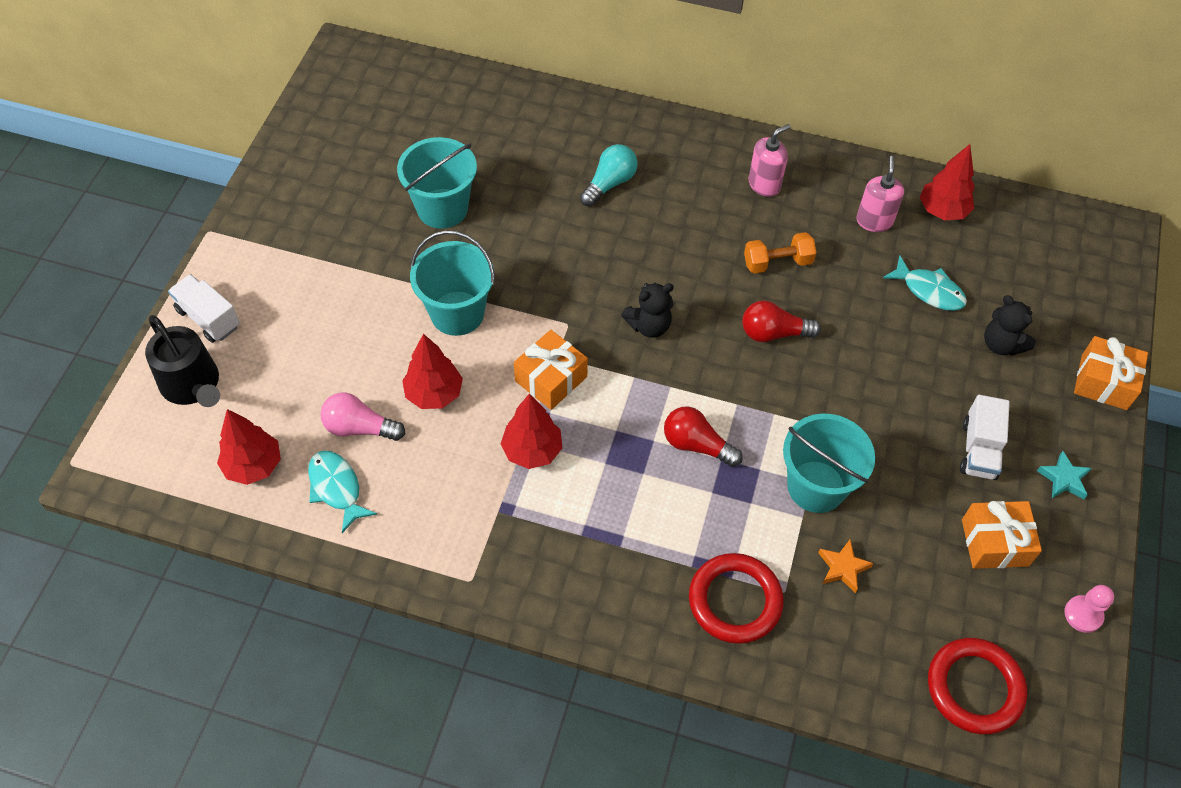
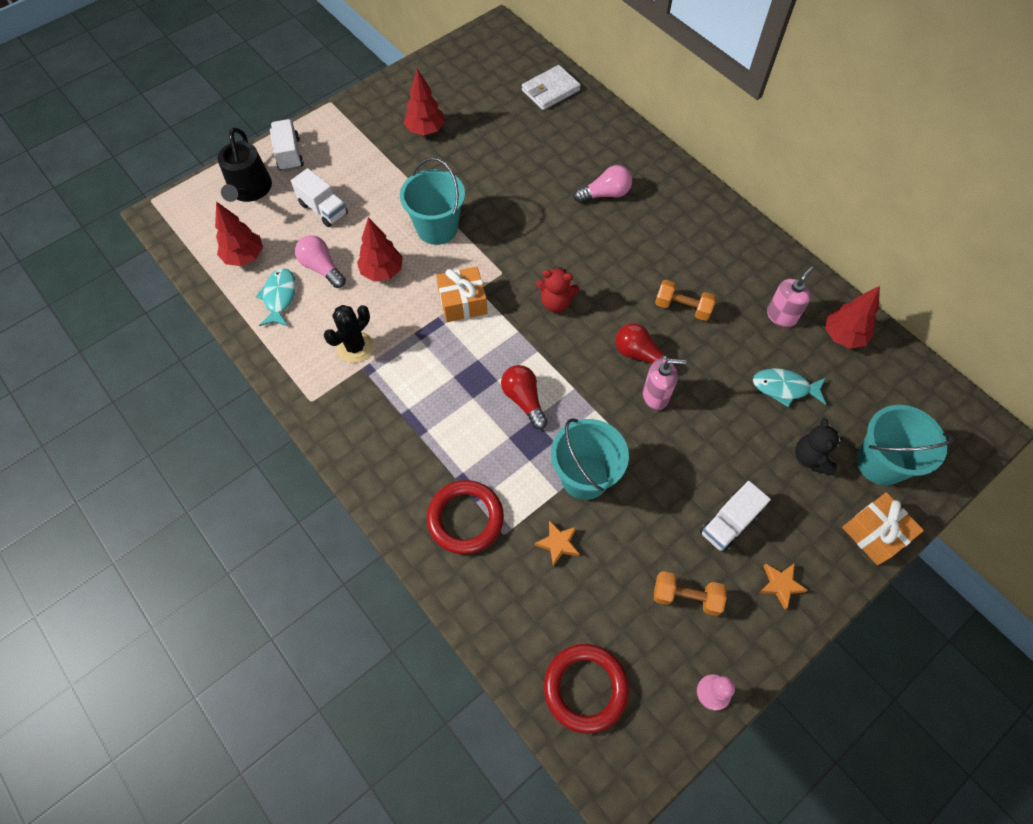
camera: 35 degrees right, 5 degrees up
(305, 360) = (323, 209): none -> white truck
(442, 208) = (481, 156): turquoise bucket -> turquoise bucket (880, 463)
(461, 97) = (550, 90): none -> white wallet
(472, 493) = (355, 347): none -> black cactus
(532, 451) = (413, 341): red tree -> red tree (425, 130)
(610, 183) = (605, 194): turquoise light bulb -> pink light bulb
(649, 325) = (556, 302): black teddy bear -> red teddy bear
(764, 184) = (717, 249): pink soap dispenser -> pink soap dispenser (656, 395)
(929, 290) = (784, 388): turquoise fish -> turquoise fish turned 120 degrees clockwise
(995, 543) = (686, 597): orange gift -> orange dumbbell
(1064, 479) = (780, 585): turquoise star -> orange star

